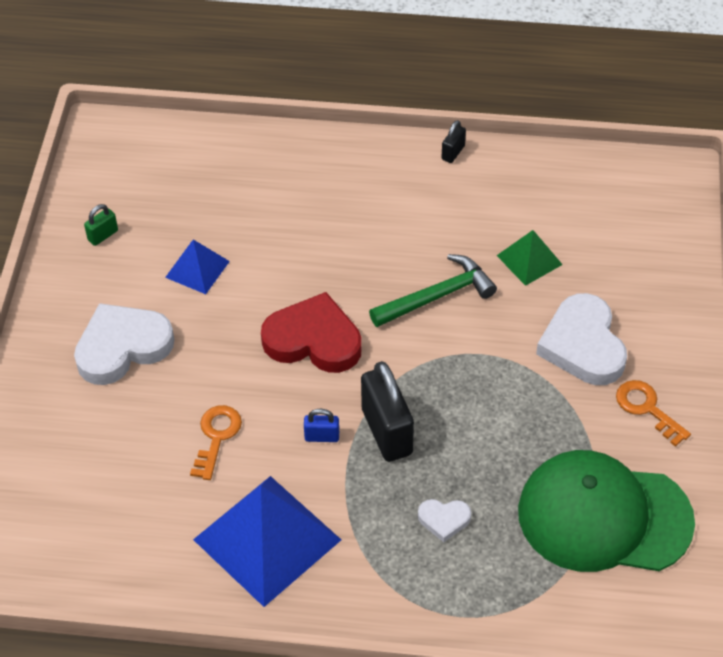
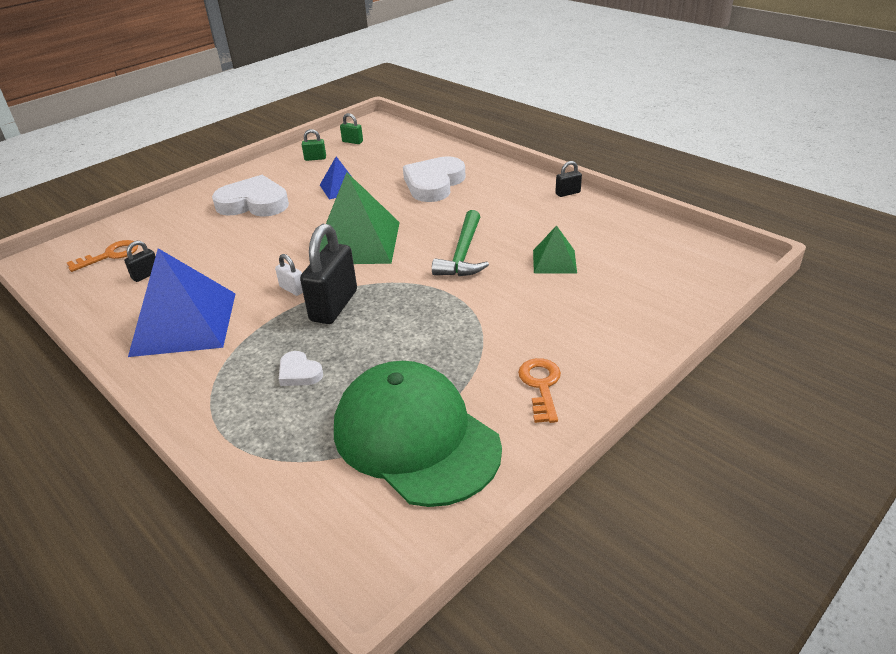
camera: 40 degrees right, 15 degrees down
(114, 182) = (352, 142): none -> green padlock
(140, 512) = (146, 275): none -> black padlock
(216, 437) = (237, 261): orange key -> orange key (110, 255)
(313, 340) = (357, 242): red heart -> green pyramid
(322, 436) = (292, 289): blue padlock -> white padlock
(436, 296) = (463, 254): green hammer -> green hammer turned 90 degrees clockwise
(583, 345) = (536, 323): white heart -> white heart (434, 184)

